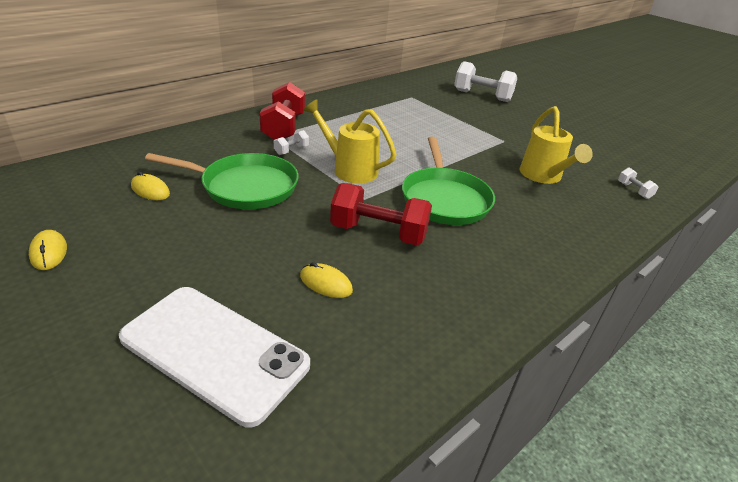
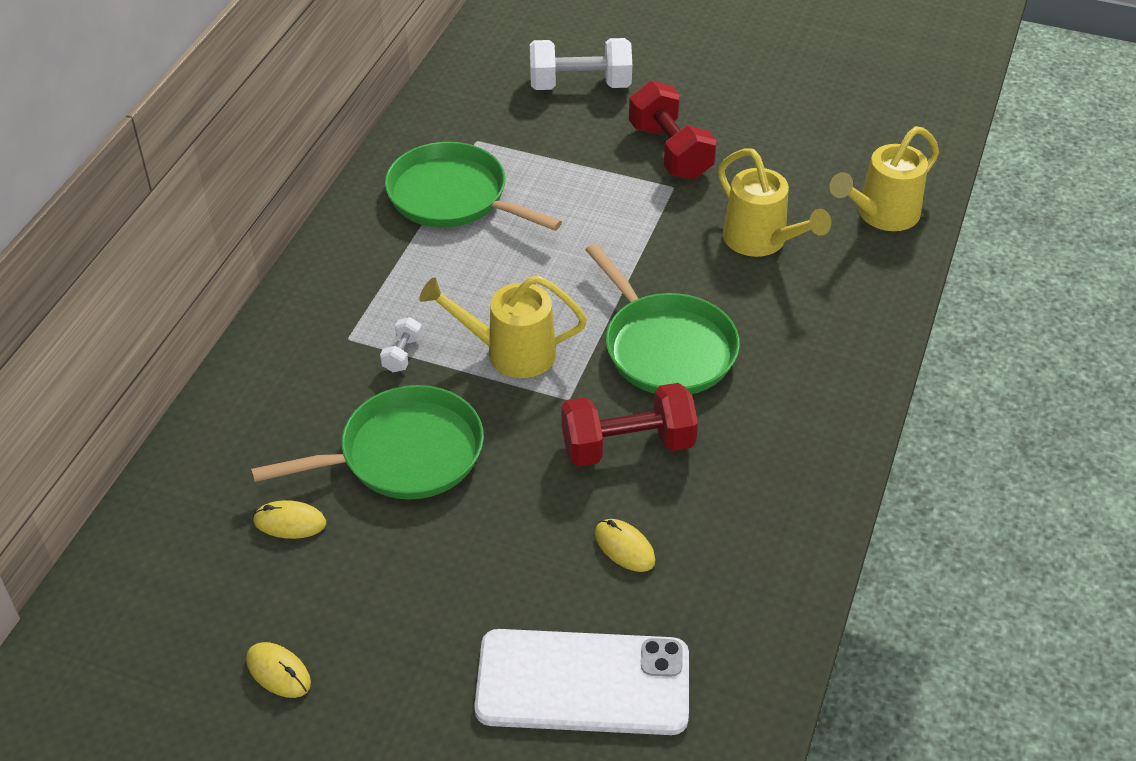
camera: 25 degrees left, 10 degrees up
(284, 128) = (349, 311): red dumbbell -> red dumbbell (670, 151)
(326, 283) = (624, 547): yellow mouse -> yellow mouse turned 45 degrees clockwise
(380, 109) = (452, 197): none -> green pan
(634, 190) = (881, 215): white dumbbell -> yellow watering can

